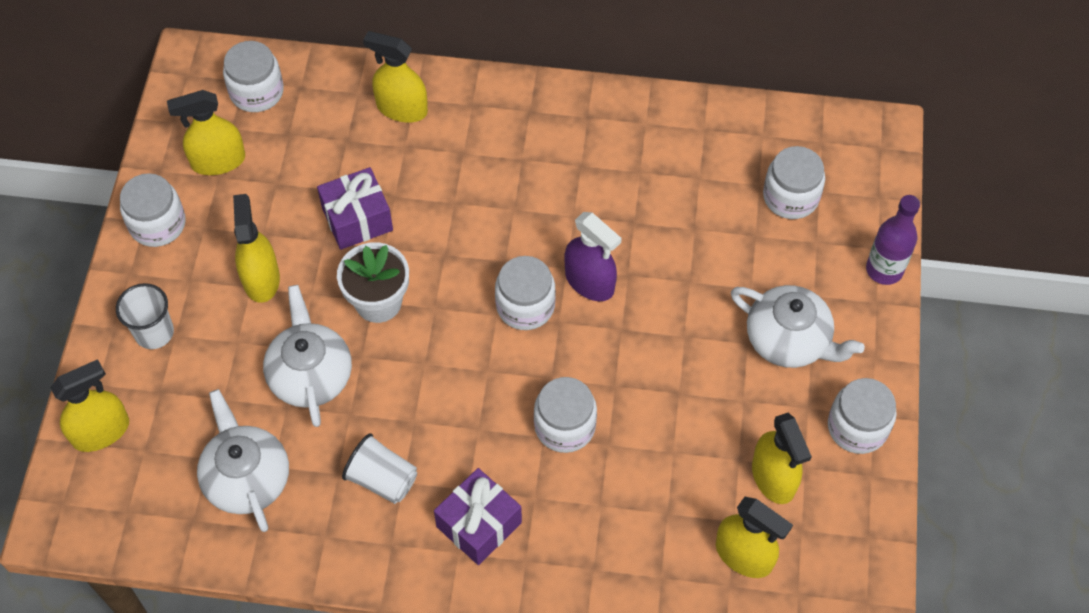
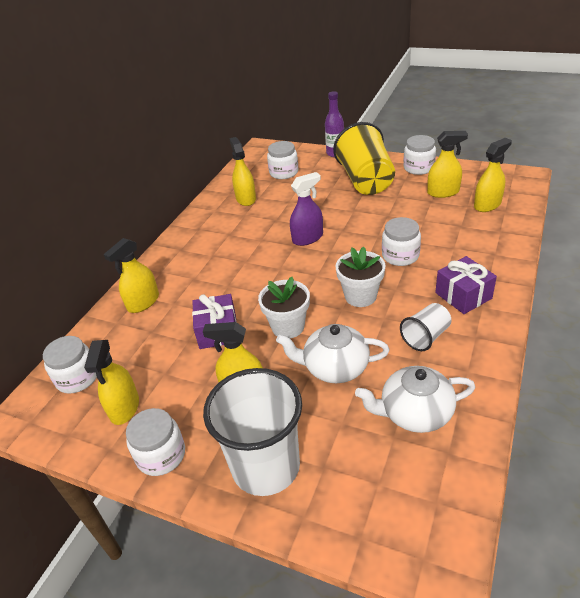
camera: 70 degrees left, 20 degrees down
(101, 431) = (353, 517): yellow spray bottle -> yellow spray bottle (246, 199)
(154, 332) = (266, 466): white cup -> white cup, size x1.99
(456, 383) = (360, 296): none -> white flower pot
(525, 306) = (314, 263): white jar -> none
(789, 340) = (365, 181): white teapot -> yellow cup

